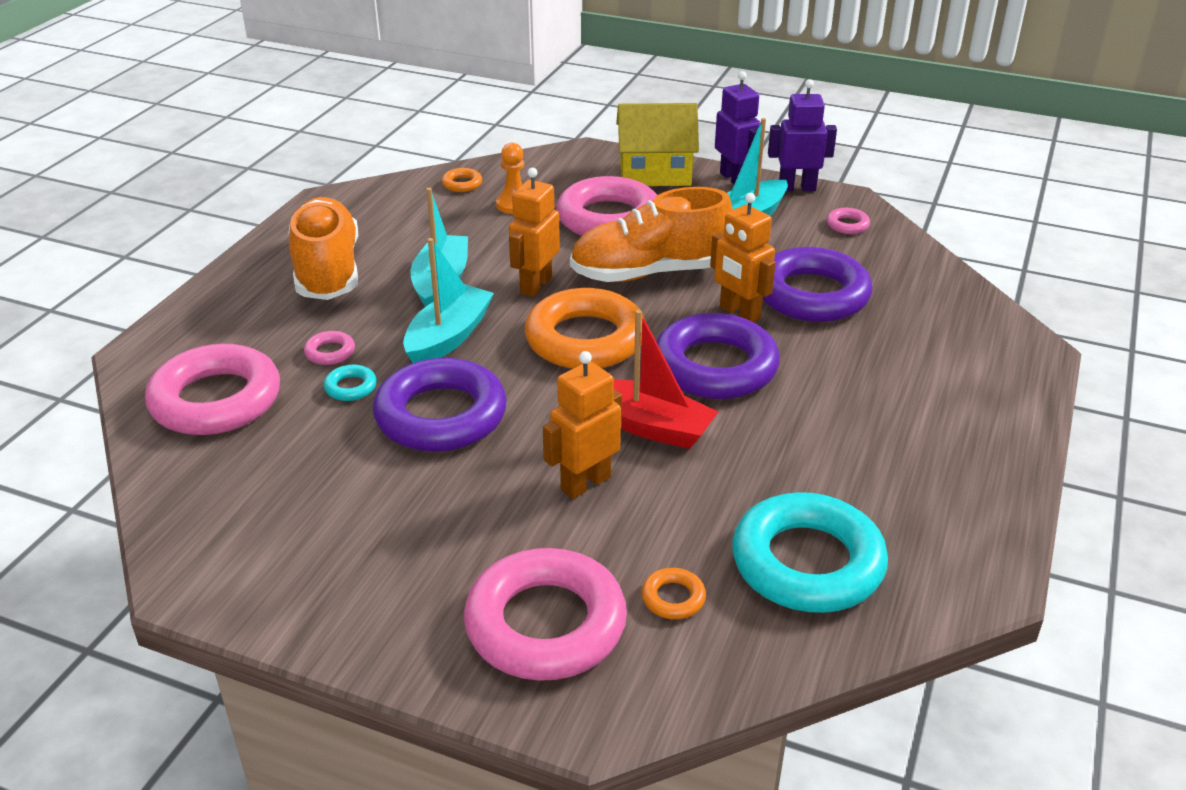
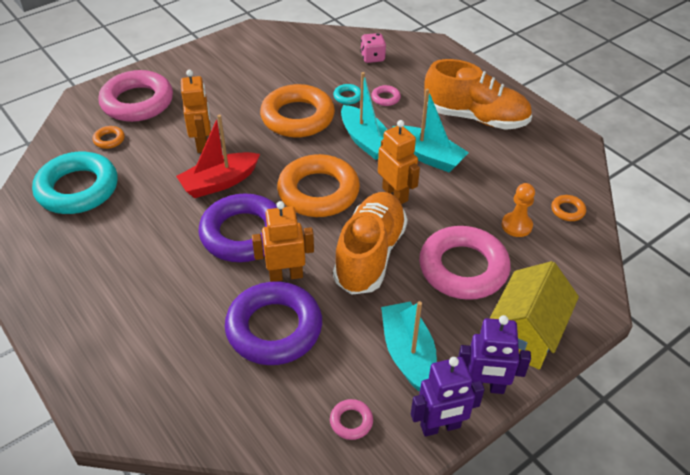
camera: 120 degrees right, 10 degrees up
(216, 400) = (372, 57): pink ring -> pink dice
(441, 415) = (297, 117): purple ring -> orange ring
(797, 188) = (440, 426): purple robot -> purple robot turned 45 degrees clockwise

